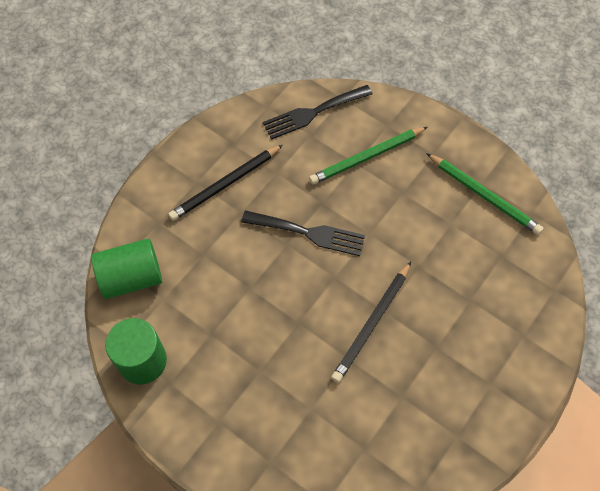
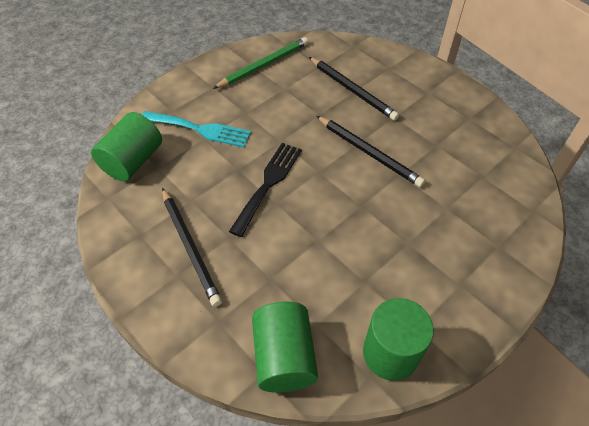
camera: 80 degrees left, 10 degrees down
(313, 113) = (133, 161): black fork -> green cylinder
(367, 157) = (200, 129): green pencil -> turquoise fork
(469, 296) = (352, 90): none -> black pencil

